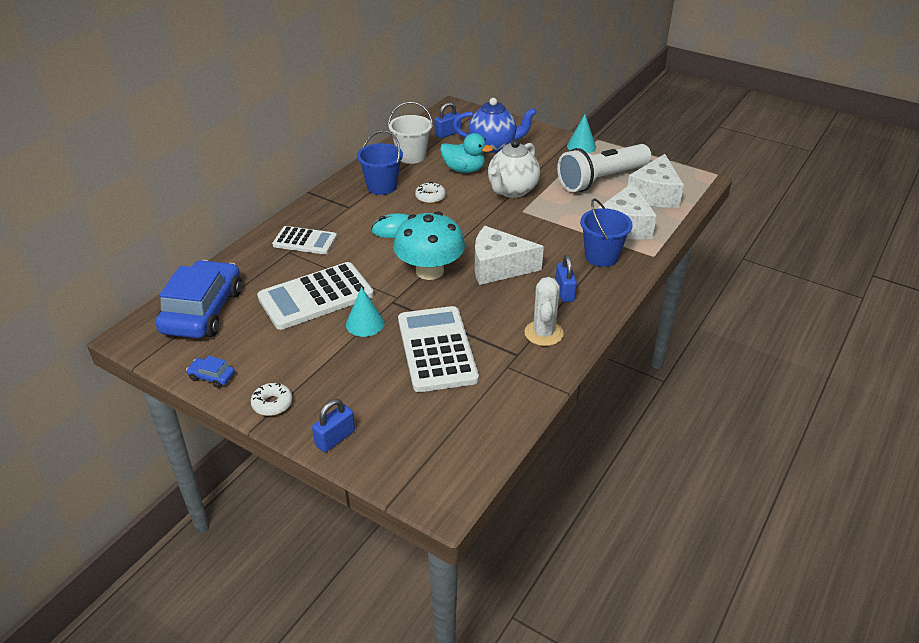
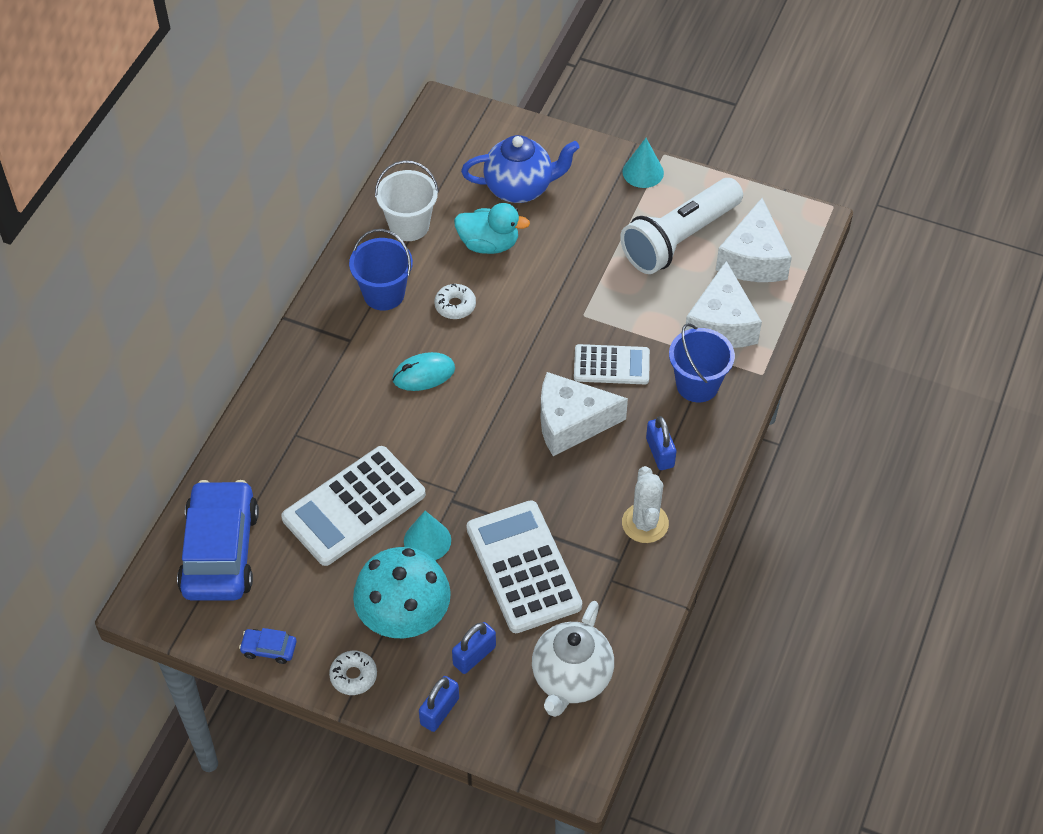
camera: 10 degrees left, 15 degrees up
(305, 241) = (310, 413): white calculator -> white calculator (611, 365)
(429, 271) = (486, 442): turquoise mushroom -> turquoise mushroom (404, 615)
(448, 133) = (449, 169): blue padlock -> blue padlock (474, 655)
(512, 190) = (563, 277): white teapot -> white teapot (571, 679)

